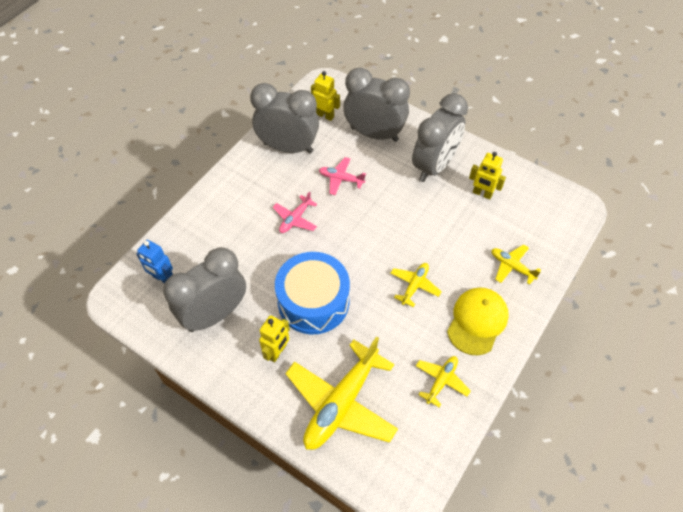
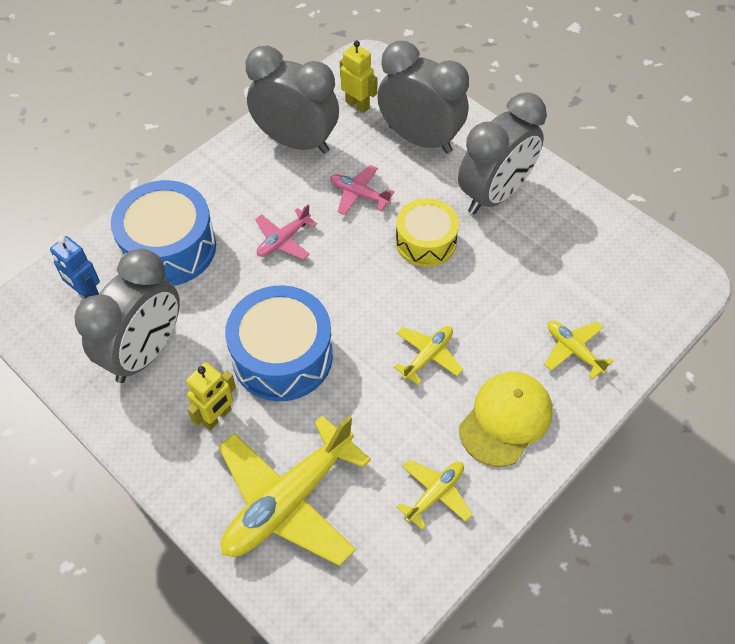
camera: 10 degrees right, 0 degrees up
(214, 236) = (169, 248): none -> blue drum
(215, 314) = (145, 352): grey clock -> grey clock turned 150 degrees clockwise
(395, 206) = (425, 242): none -> yellow drum
(482, 194) = (554, 242): yellow robot -> none

